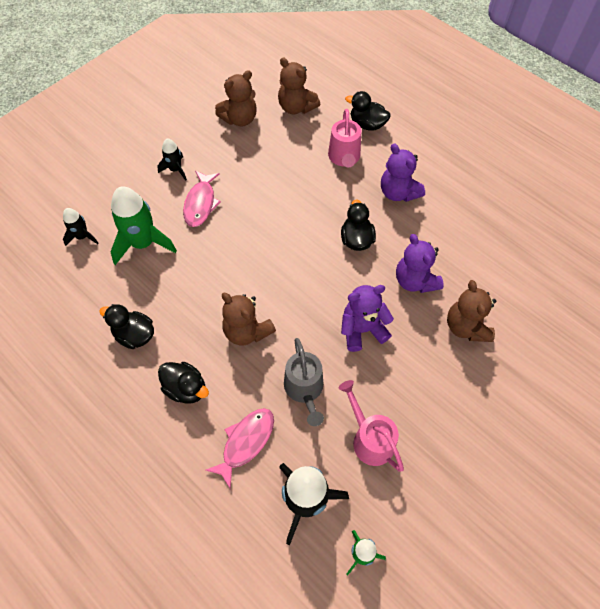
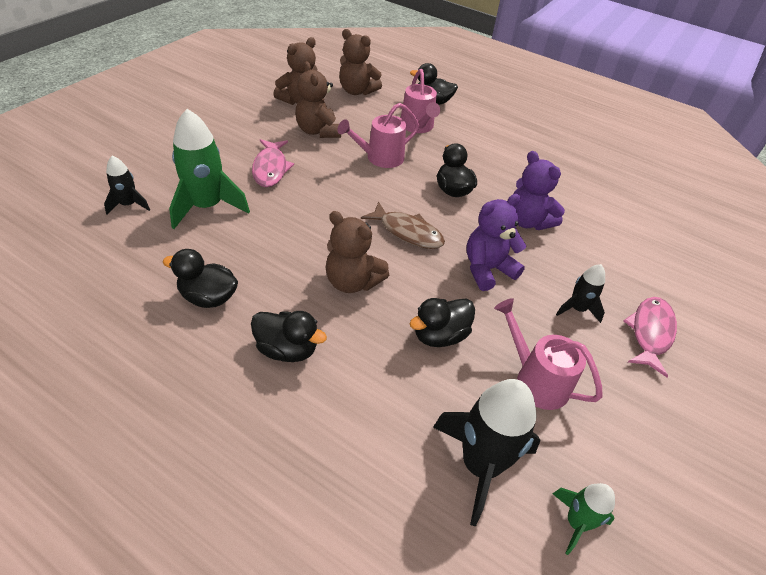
camera: 15 degrees left, 15 degrees down
(175, 169) = (236, 142): black rocket -> black rocket (577, 309)
(246, 442) = (381, 403): pink fish -> pink fish (650, 333)
(299, 196) = (380, 158): none -> pink watering can
(304, 284) = (407, 232): none -> brown fish
(305, 390) = (440, 335): grey watering can -> black duck
(398, 192) = (482, 151): purple teddy bear -> none
(466, 327) = (598, 258): brown teddy bear -> brown teddy bear (318, 131)

